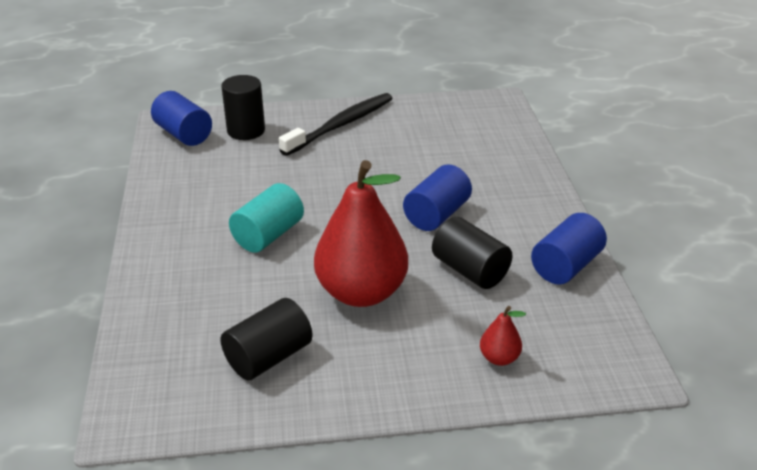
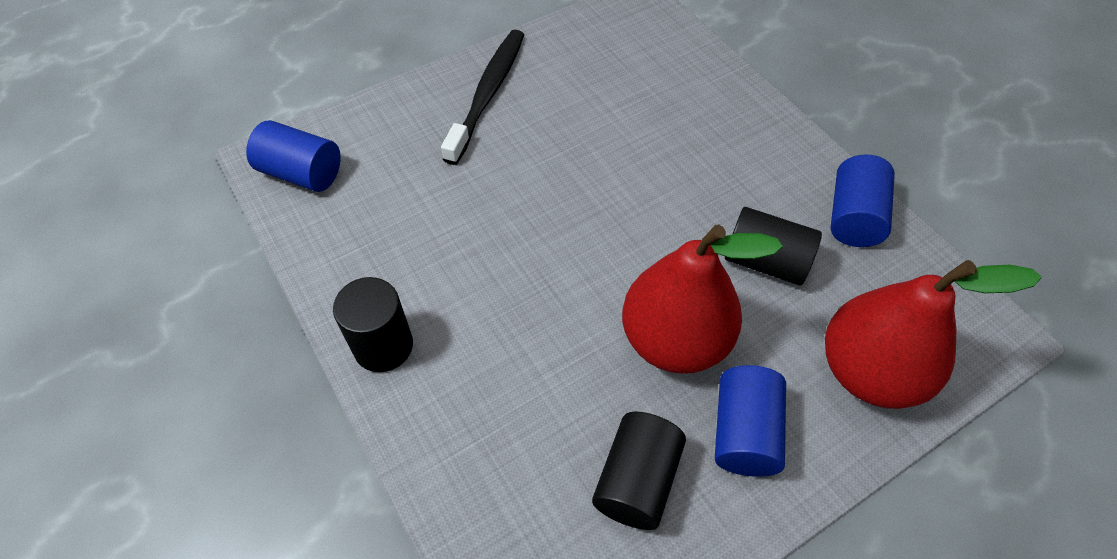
camera: 25 degrees left, 20 degrees up
(246, 131) = (378, 140): black cylinder -> black cylinder (383, 346)
(268, 235) = (515, 296): turquoise cylinder -> none
(437, 215) = (681, 194): blue cylinder -> blue cylinder (744, 432)
(499, 358) = (869, 372): red pear -> red pear, size x2.41

